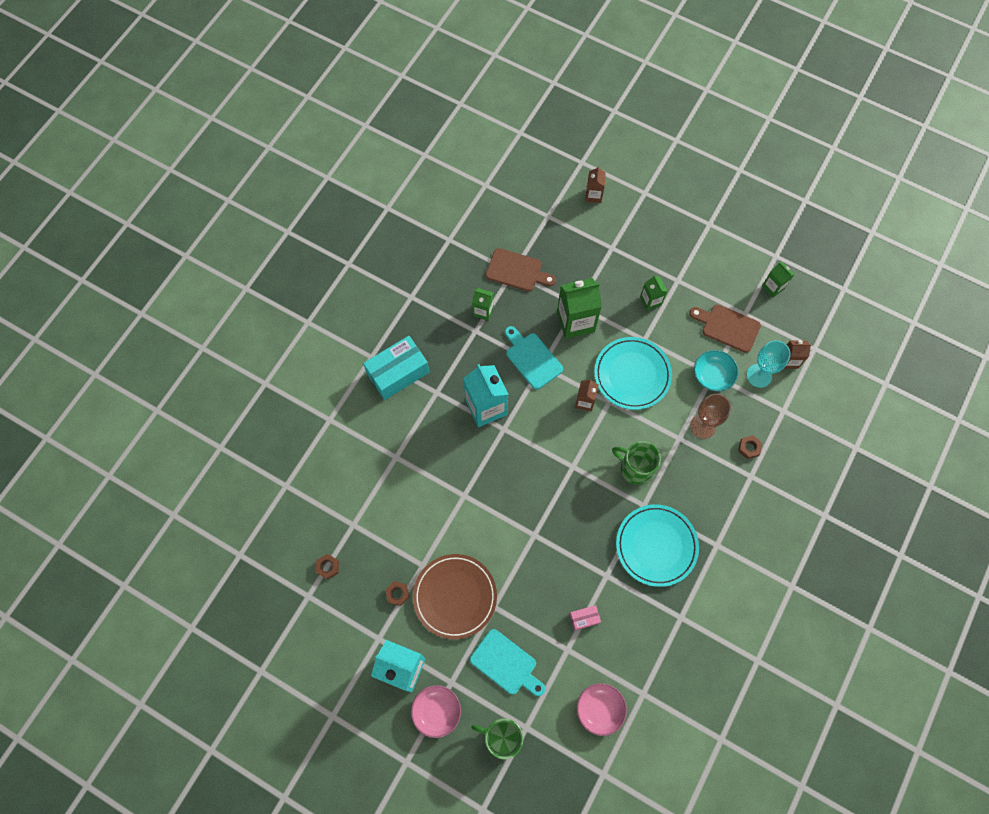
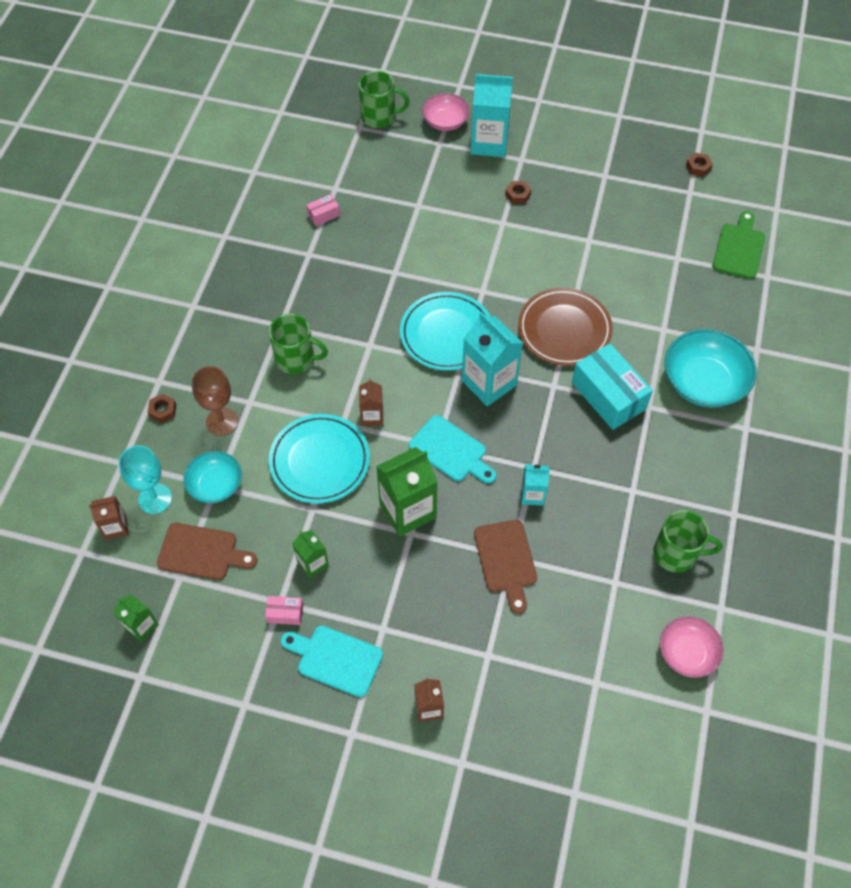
camera: 165 degrees right, 10 degrees down
(229, 481) = (739, 248): none -> green cutting board
(320, 366) = (704, 382): none -> turquoise bowl
(328, 567) = (597, 201): brown nut -> brown nut (698, 167)
(398, 373) = (608, 396): turquoise box -> turquoise box turned 75 degrees counterclockwise
(400, 247) = (676, 553): none -> green mug
(455, 596) = (459, 205): brown plate -> brown plate (564, 330)
(483, 311) = (532, 495): green carton -> turquoise carton
(506, 663) = (391, 166): turquoise cutting board -> turquoise cutting board (335, 659)
(517, 271) = (506, 560): brown cutting board -> brown cutting board turned 105 degrees counterclockwise
(600, 709) = (293, 153): pink bowl -> pink bowl (687, 652)
(656, 546) = (259, 290): turquoise plate -> turquoise plate (446, 334)
(675, 272) = (285, 613): none -> pink box

